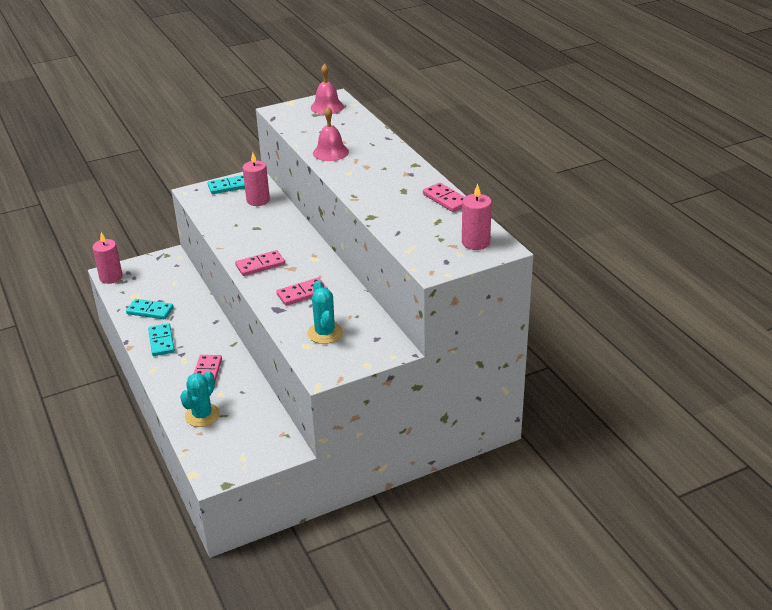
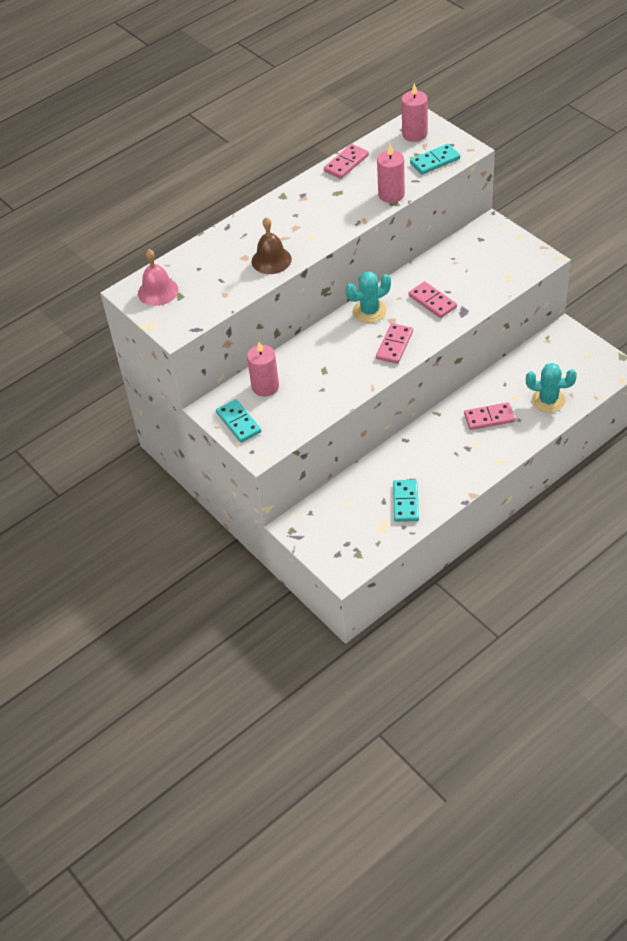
camera: 100 degrees left, 15 degrees up
(111, 277) = (353, 566): pink candle -> pink candle (391, 194)
(161, 341) = (454, 471): turquoise domino -> turquoise domino (435, 161)
(260, 265) = (394, 345): pink domino -> pink domino turned 60 degrees clockwise
(325, 333) = (486, 271): turquoise cactus -> turquoise cactus (369, 311)
(330, 152) = (271, 260): pink bell -> brown bell

